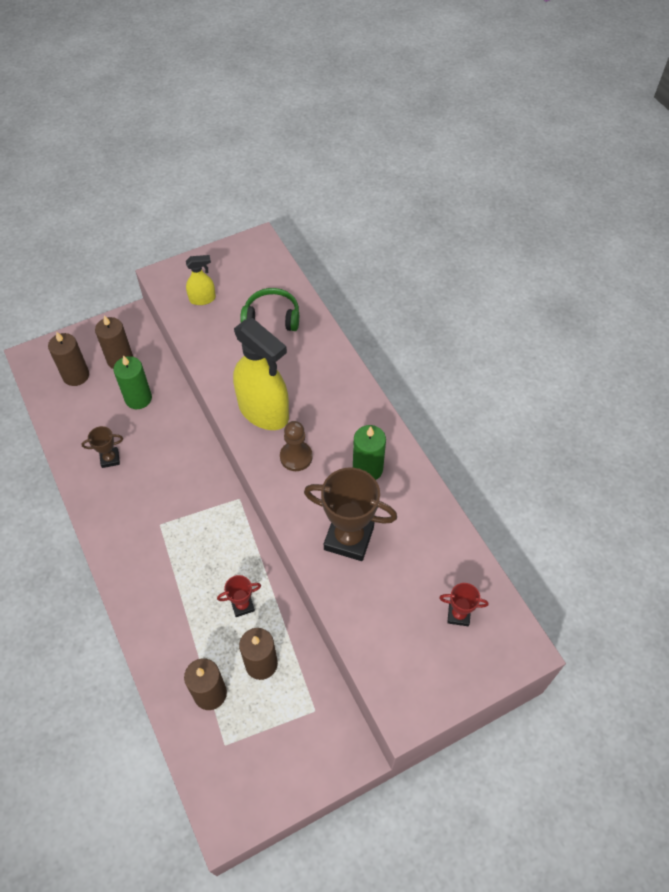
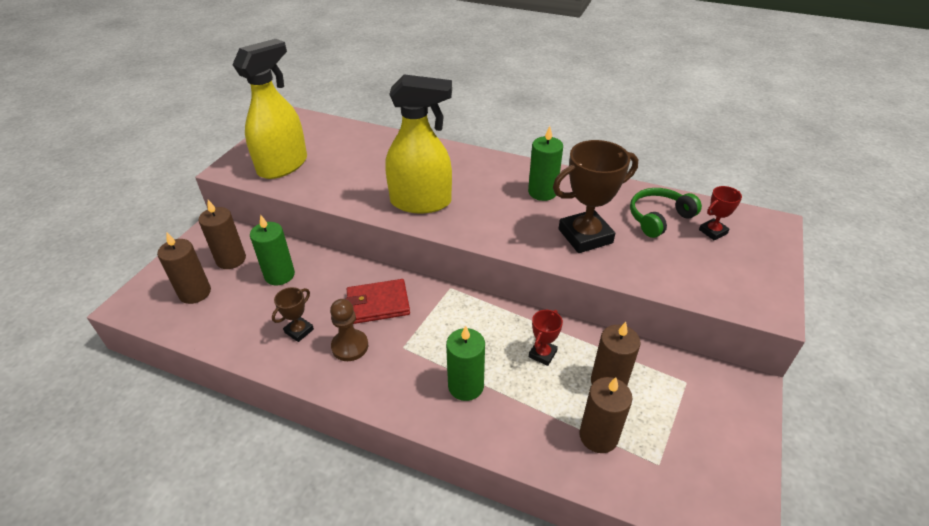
camera: 40 degrees left, 15 degrees down
(168, 587) = (466, 386): none -> green candle
(177, 474) = (378, 304): none -> red wallet
(202, 299) = (283, 166): yellow spray bottle -> yellow spray bottle, size x2.07
(272, 317) = (357, 150): green headphones -> green headphones (659, 218)
(296, 457) = (482, 214): brown pawn -> brown pawn (350, 346)

